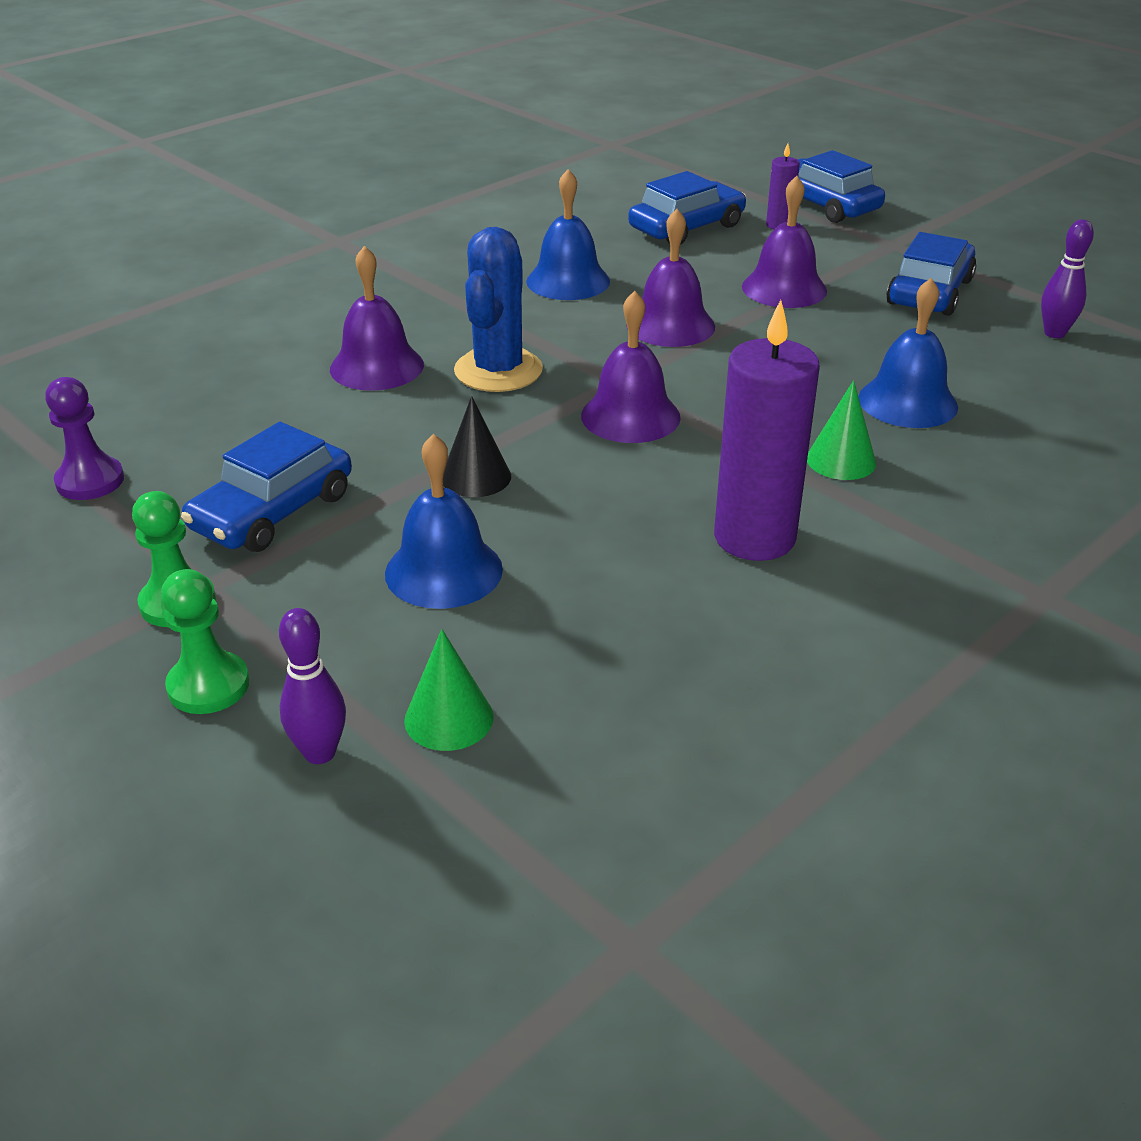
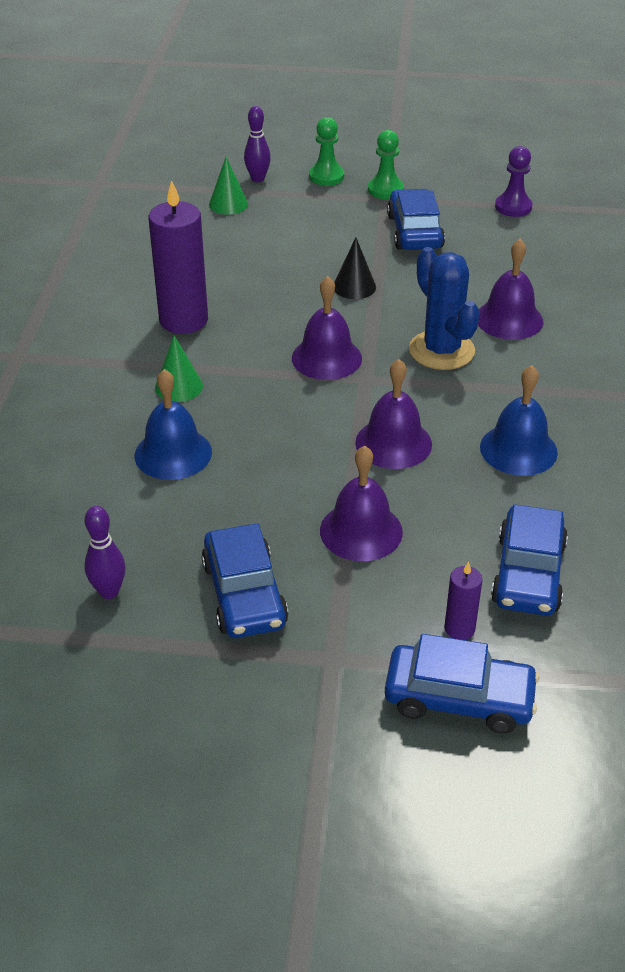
camera: 140 degrees right, 5 degrees up
(443, 571) = (304, 244): blue bell -> none

